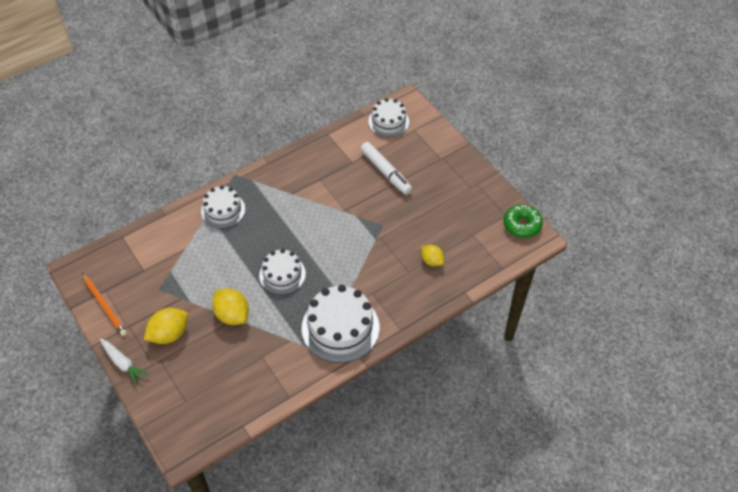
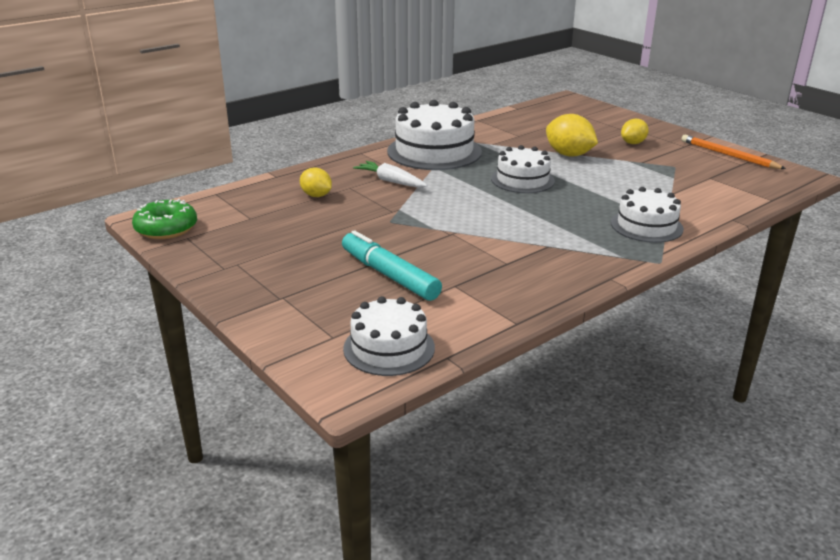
camera: 175 degrees right, 25 degrees down
(123, 363) = (666, 129): white carrot -> white carrot (391, 181)
(169, 334) = (633, 143): yellow lemon -> yellow lemon, size x0.63
(386, 172) = (389, 275): white marker -> turquoise marker

